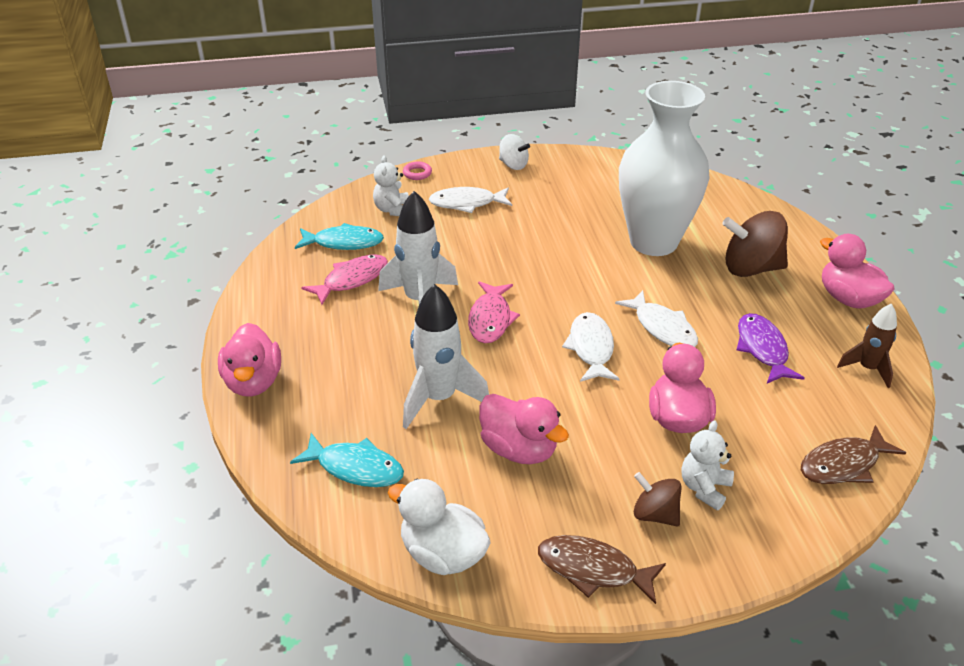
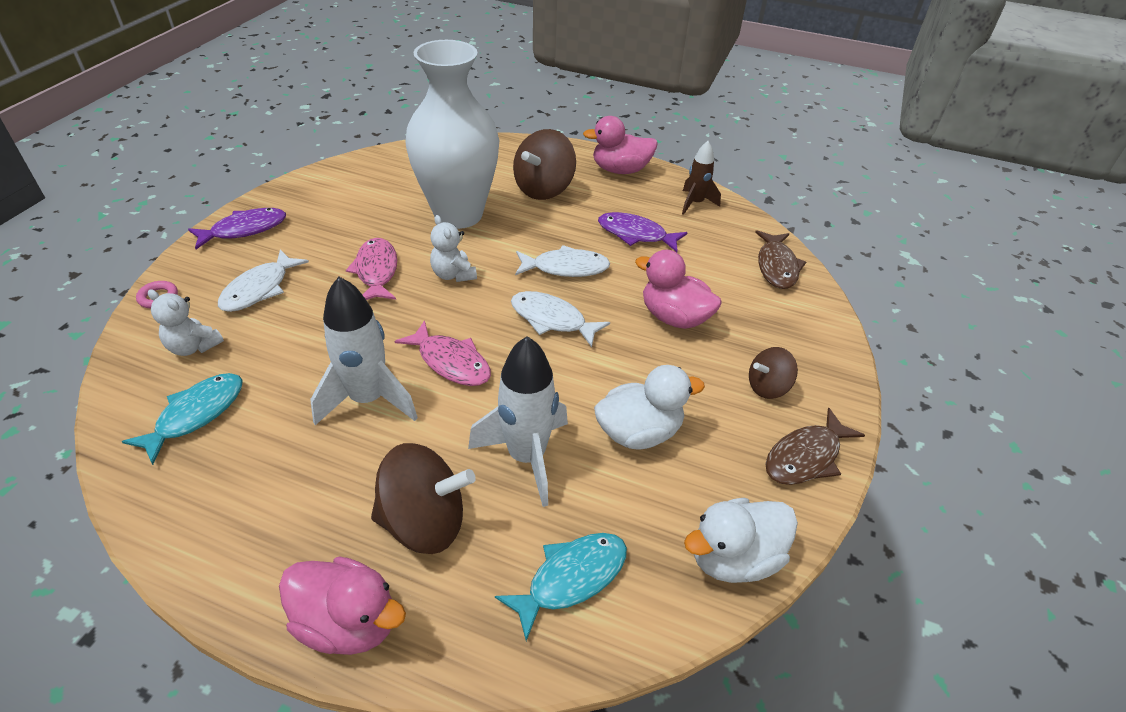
camera: 60 degrees left, 5 degrees up
(345, 377) = (424, 522): none -> brown spinning top
(352, 280) = (270, 439): pink fish -> pink fish (376, 271)
(513, 165) = (244, 230): white spinning top -> purple fish
(519, 449) = (639, 432): pink duck -> white duck
(704, 488) = (757, 345): white teddy bear -> white teddy bear (453, 274)

